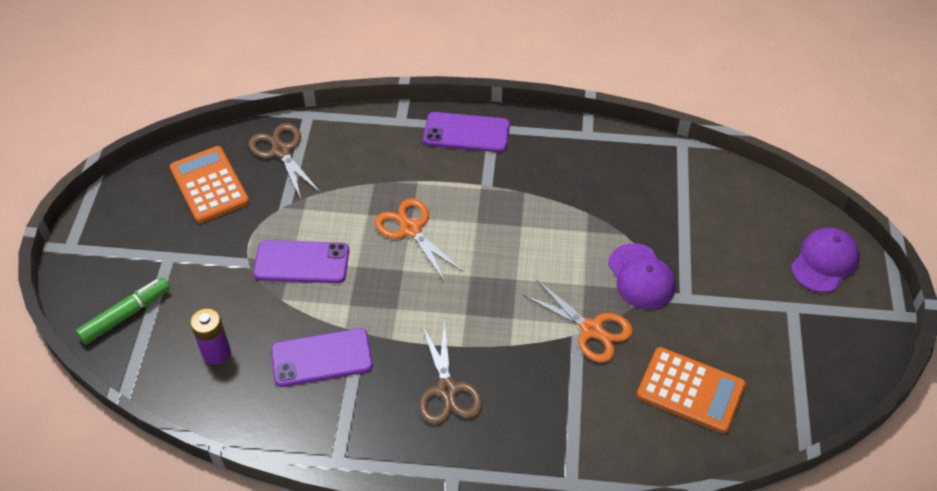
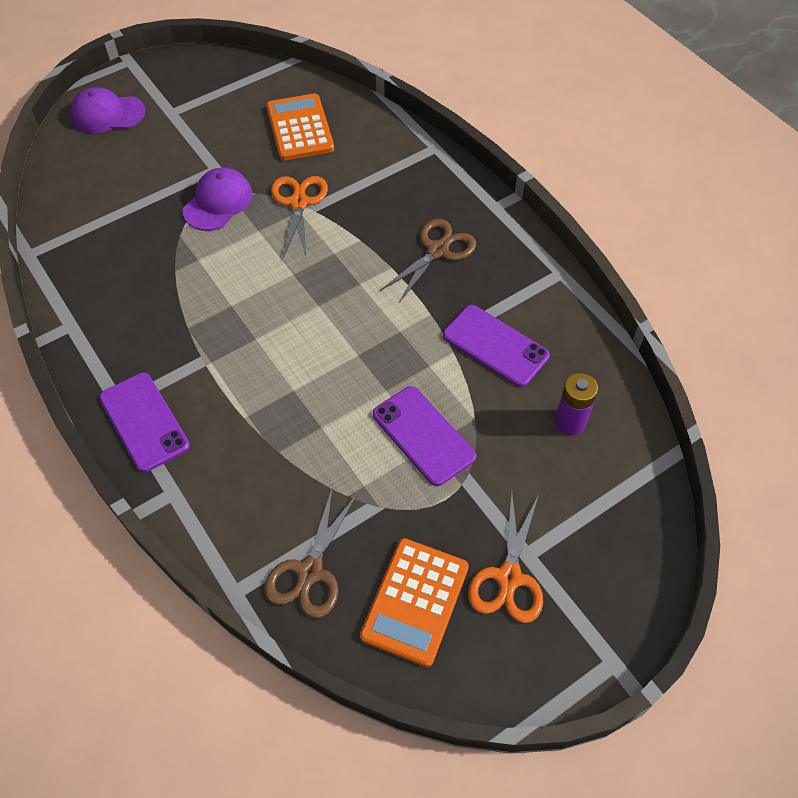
camera: 130 degrees left, 5 degrees up
(125, 315) = (616, 528): green marker -> none
(410, 229) = (308, 380): orange scissors -> orange scissors (509, 578)

